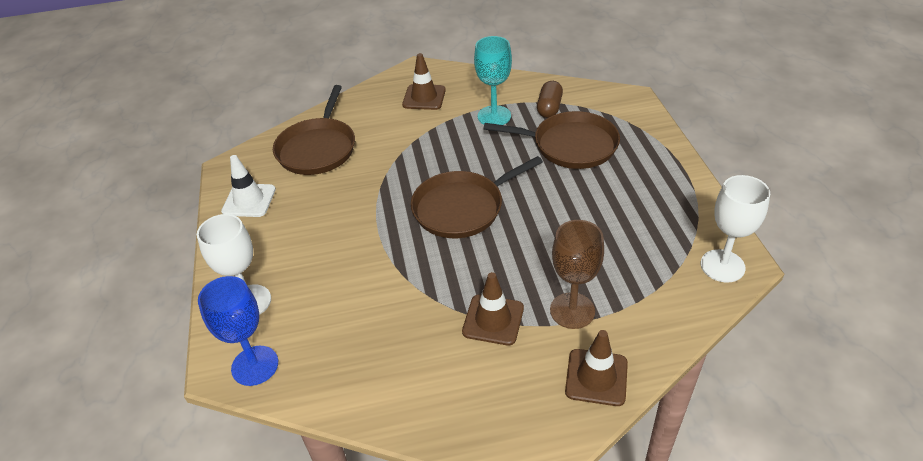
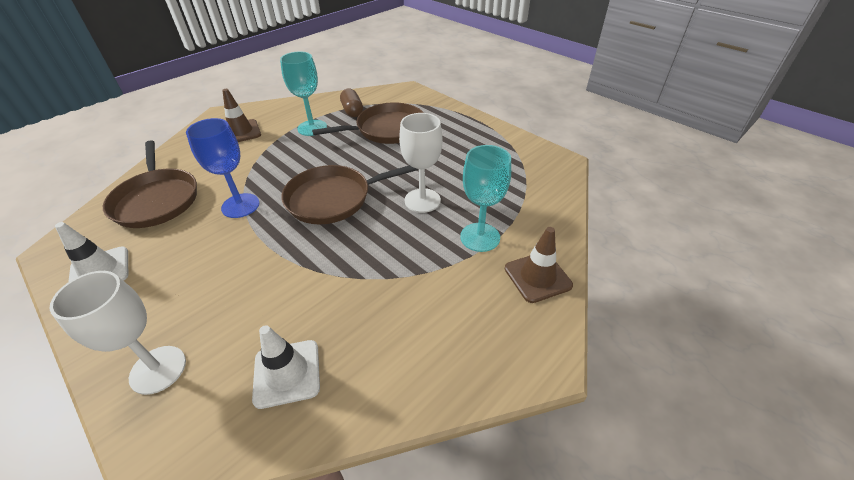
camera: 35 degrees left, 0 degrees up
(255, 365) = (205, 435): blue goblet -> blue goblet (240, 205)
(330, 350) = (287, 373): none -> white traffic cone
(462, 208) = (333, 198): brown pan -> brown pan turned 45 degrees clockwise
(493, 320) = (424, 271): brown traffic cone -> none
(572, 310) = (480, 237): brown goblet -> turquoise goblet
(722, 266) = (551, 167): white goblet -> white goblet (422, 200)

